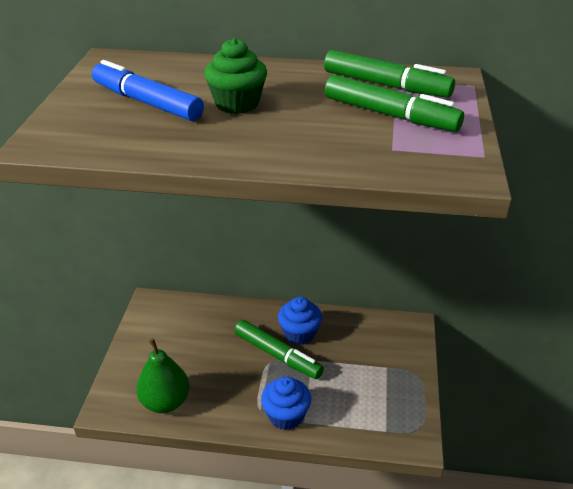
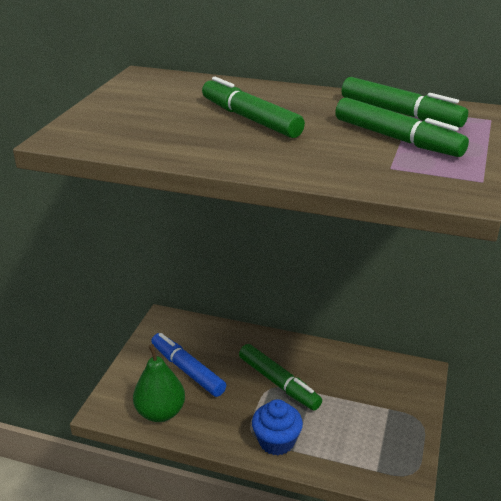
camera: 10 degrees right, 5 degrees down
(147, 102) = (166, 112): blue marker -> blue marker (187, 370)
(237, 104) = (250, 119): green cupcake -> green marker
(299, 333) = (304, 365): blue cupcake -> none

